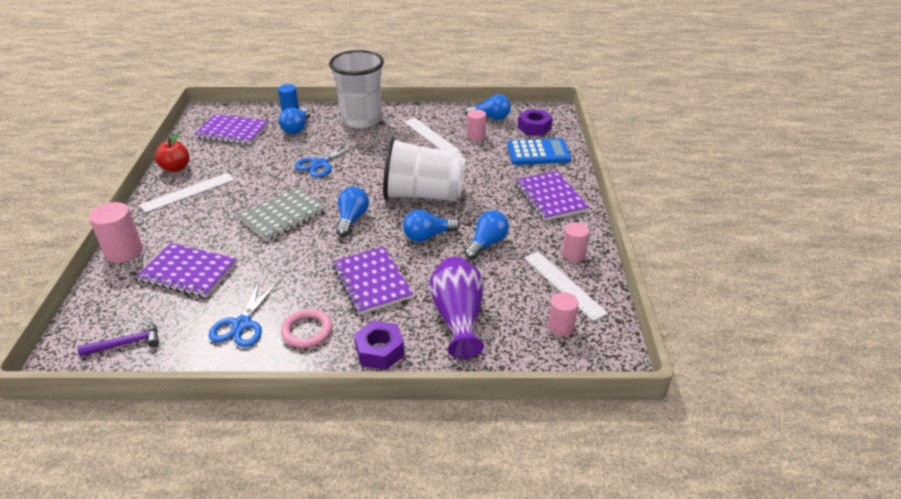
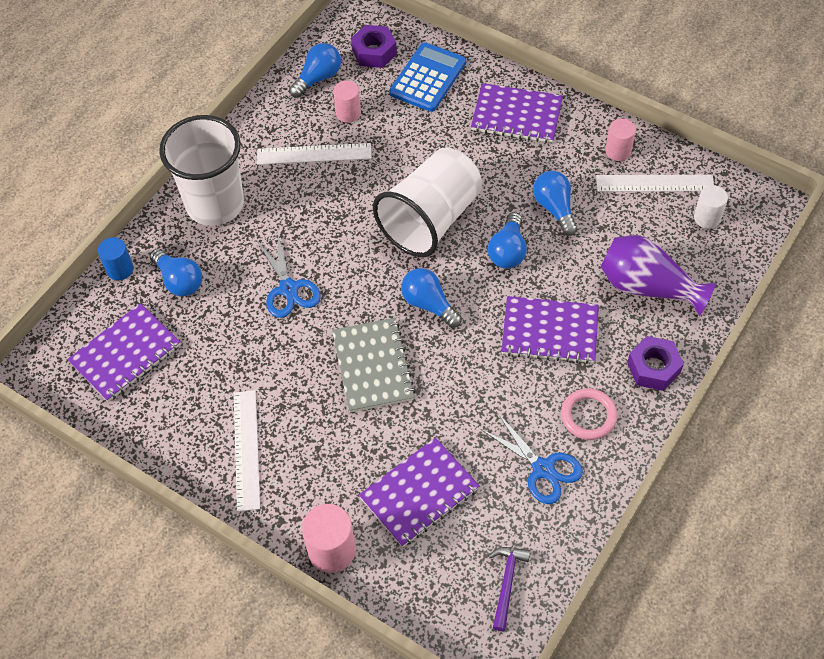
camera: 55 degrees left, 20 degrees up
(176, 168) = (173, 447): red apple -> none
(560, 327) = (707, 218): pink cylinder -> white cylinder

